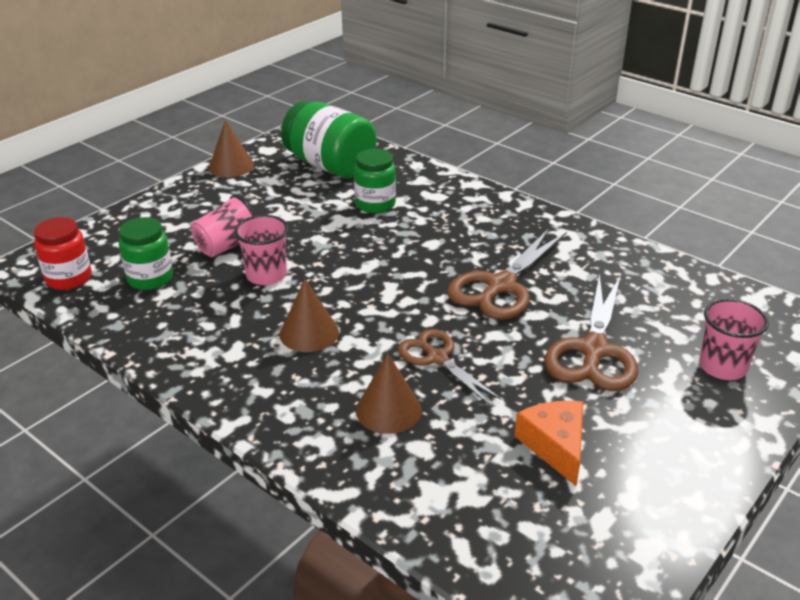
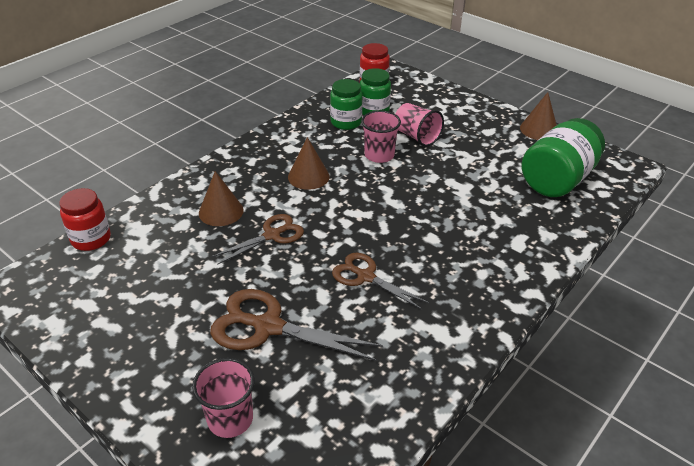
camera: 90 degrees right, 5 degrees up
(375, 204) = (493, 206): green jar -> green jar (346, 122)
(463, 551) = (91, 239): none -> red jar
(501, 286) = (365, 276): brown scissors -> brown scissors, size x0.65
(555, 446) = (163, 289): orange cheese -> none

